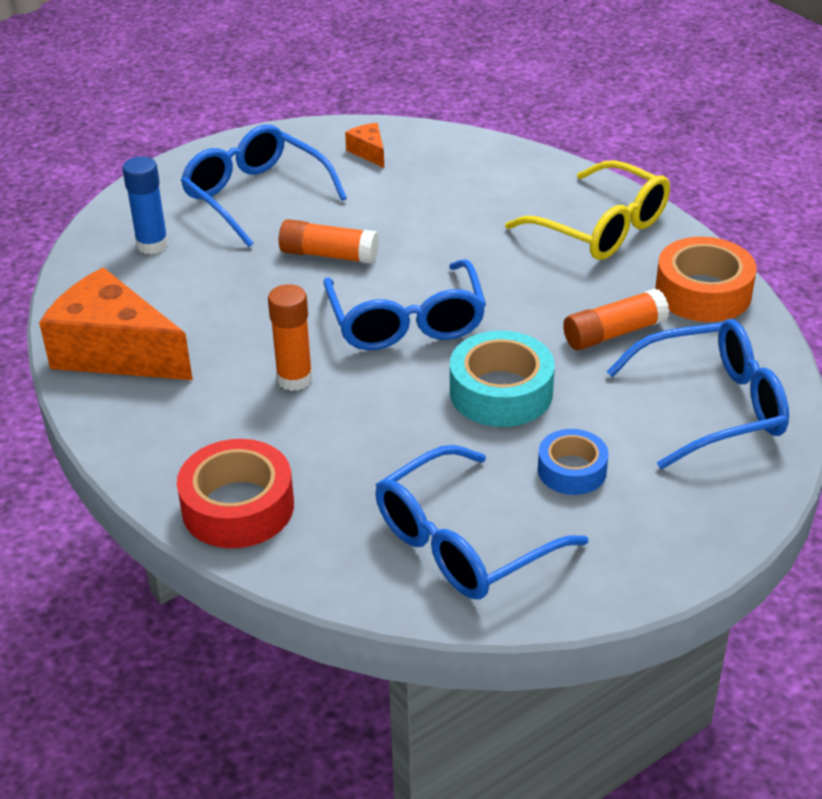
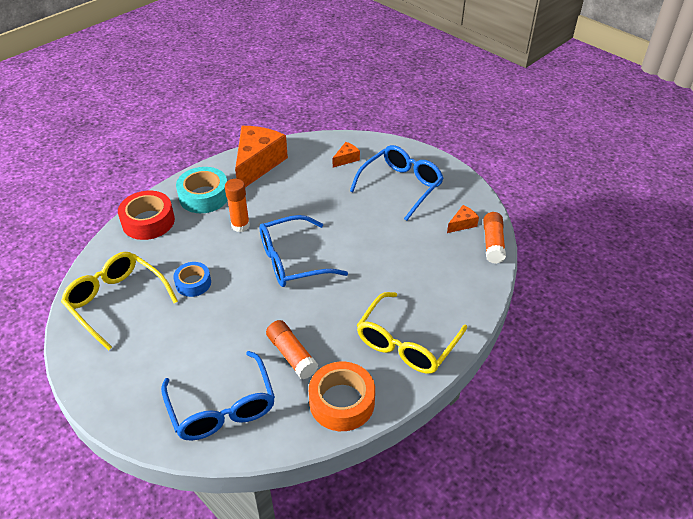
camera: 80 degrees right, 5 degrees up
(152, 245) = (346, 159): blue glue stick -> orange cheese
(329, 255) = (350, 222): orange glue stick -> orange glue stick (492, 243)
(462, 543) = (116, 301): blue glasses -> yellow glasses
(501, 392) = (233, 306): turquoise tape -> turquoise tape (204, 196)
(572, 470) = (167, 341): blue tape -> blue tape (193, 283)

